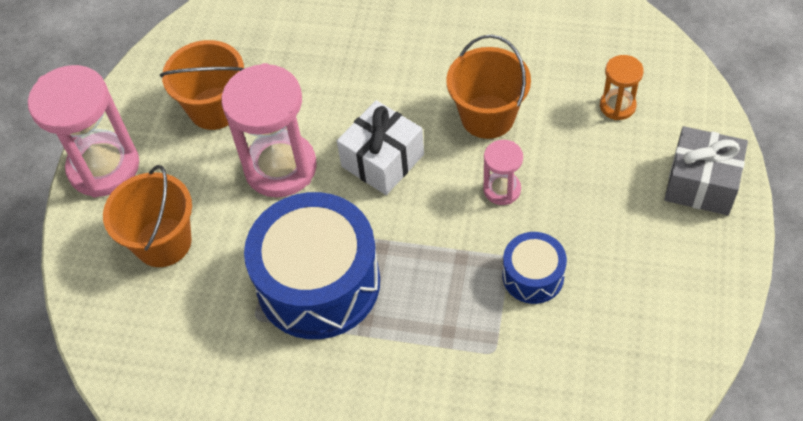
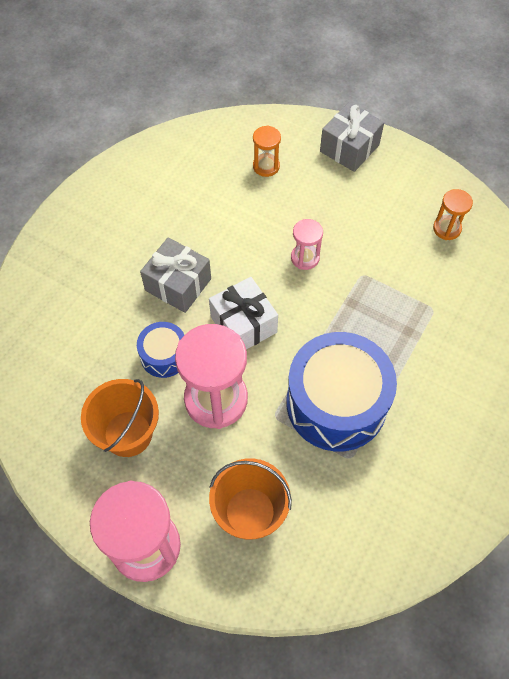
camera: 75 degrees left, 5 degrees up
(406, 83) = (178, 284): none -> grey gift
(487, 116) = (236, 244): orange bucket -> none
(533, 276) = (383, 265): blue drum -> blue drum (164, 355)
(630, 335) = (447, 228): none -> orange hourglass

